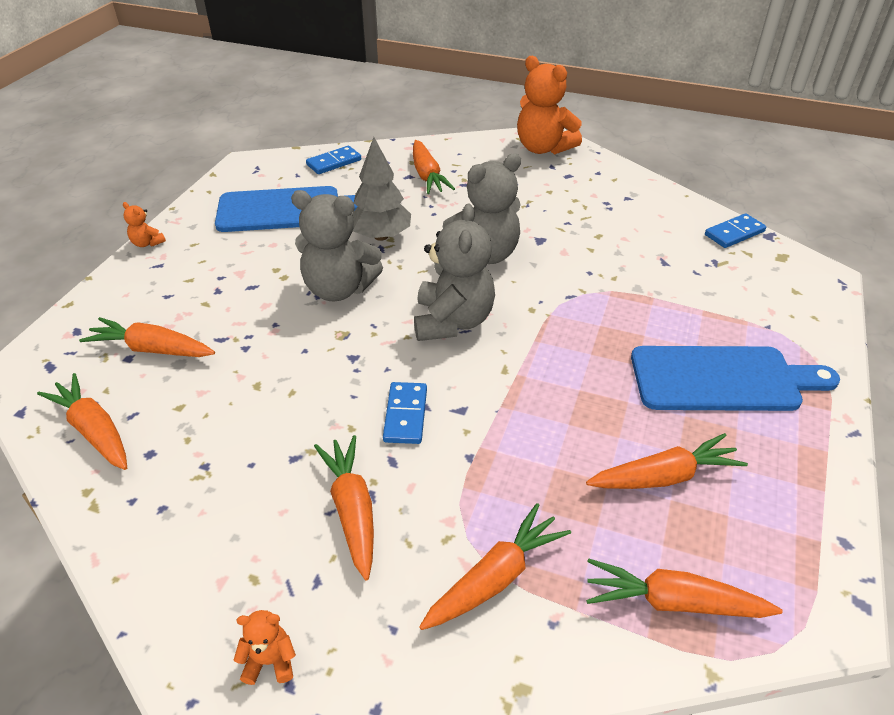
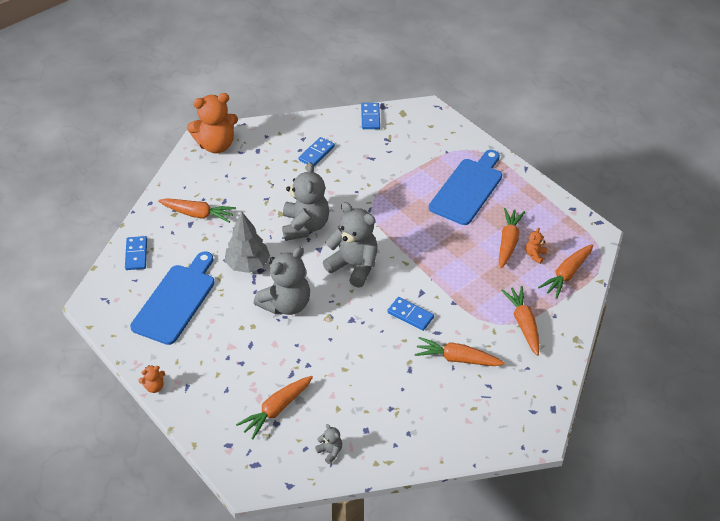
camera: 60 degrees left, 5 degrees up
(94, 430) = (330, 451): orange carrot -> grey teddy bear
(270, 661) = (519, 414): orange teddy bear -> orange teddy bear (535, 255)
(616, 216) = (316, 153): none -> blue domino

